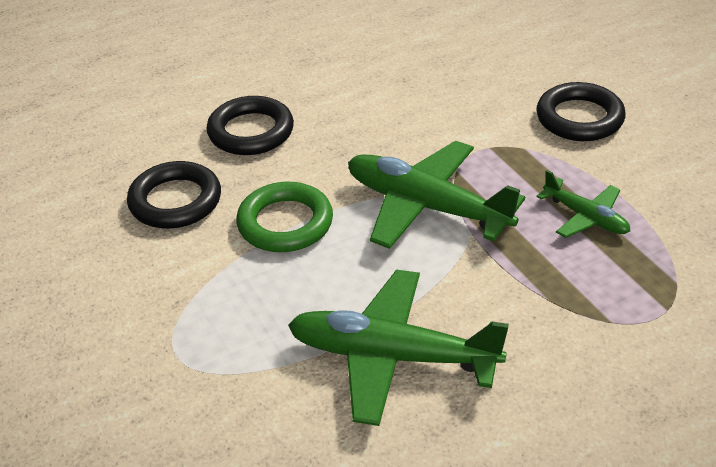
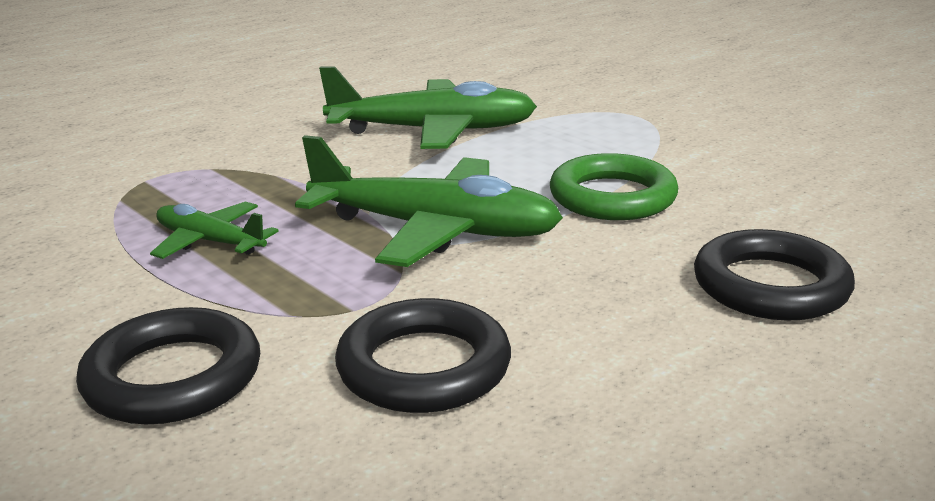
camera: 165 degrees right, 15 degrees down
(175, 201) = (776, 201): black ring -> black ring (424, 366)

